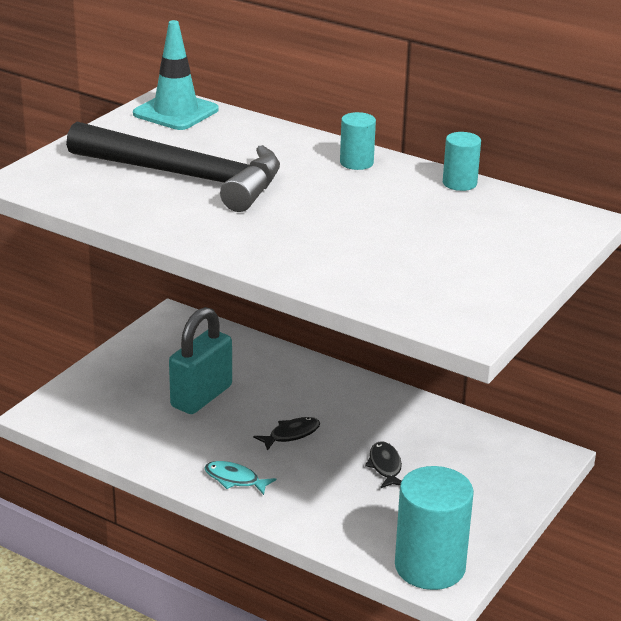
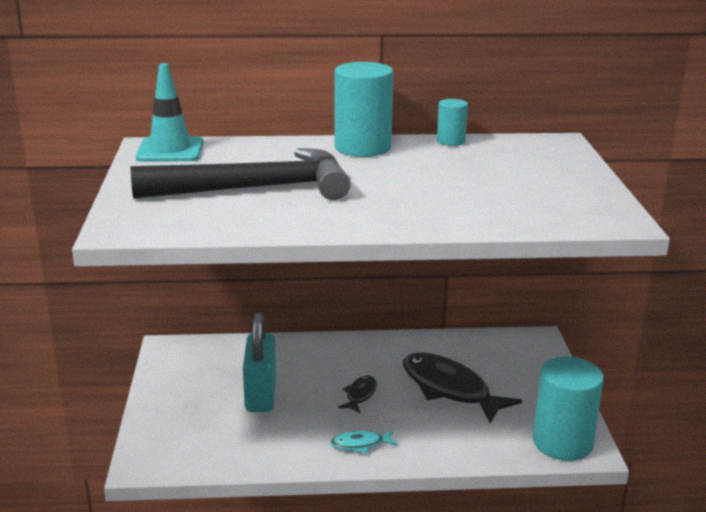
camera: 35 degrees left, 5 degrees down
(356, 163) = (362, 147): turquoise cylinder -> turquoise cylinder, size x1.95
(385, 466) = (449, 389): black fish -> black fish, size x2.14

